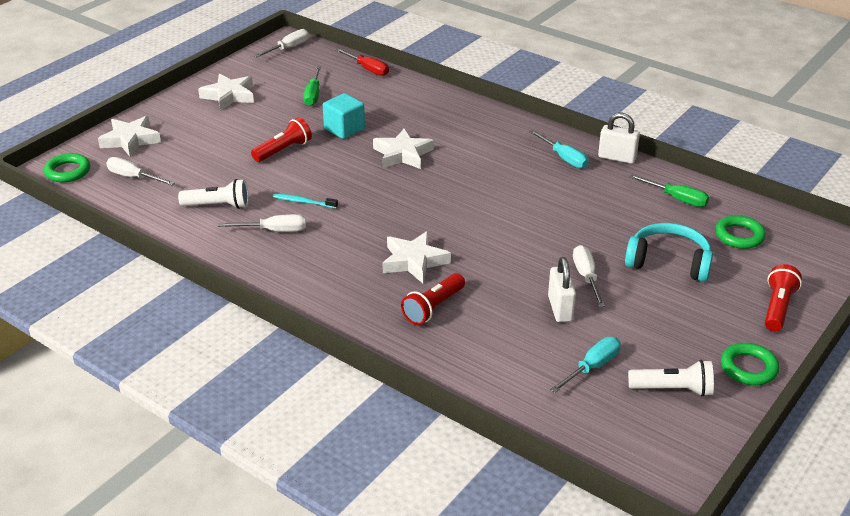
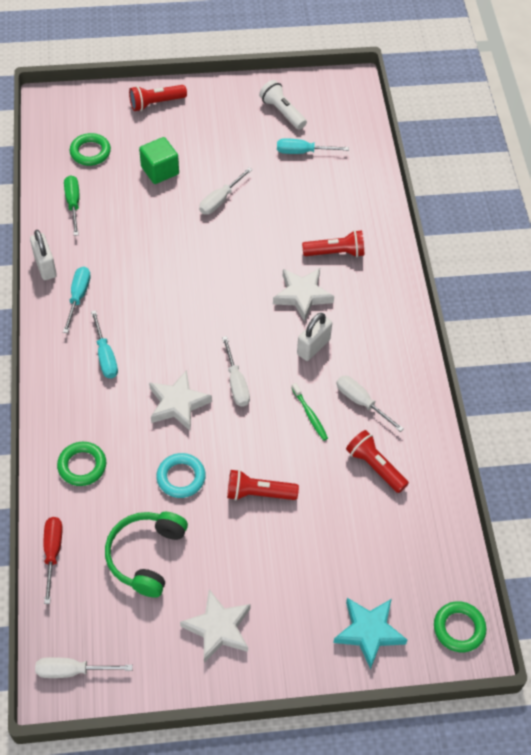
camera: 135 degrees left, 20 degrees up
(130, 140) = (369, 632): white star -> turquoise star
(133, 177) = (410, 566): white screwdriver -> white screwdriver (236, 383)
(218, 205) = (375, 466): white flashlight -> red flashlight
(303, 202) = (310, 415): turquoise toothbrush -> green toothbrush
(313, 95) = (146, 556): green screwdriver -> green headphones
(344, 129) = (181, 477): turquoise cube -> turquoise ring
(489, 145) = (105, 356): none -> turquoise screwdriver
(560, 309) = (267, 194): white padlock -> white padlock (313, 347)
(668, 262) = (160, 170): turquoise headphones -> green cube
(748, 368) = (228, 92): green ring -> green ring (82, 466)

